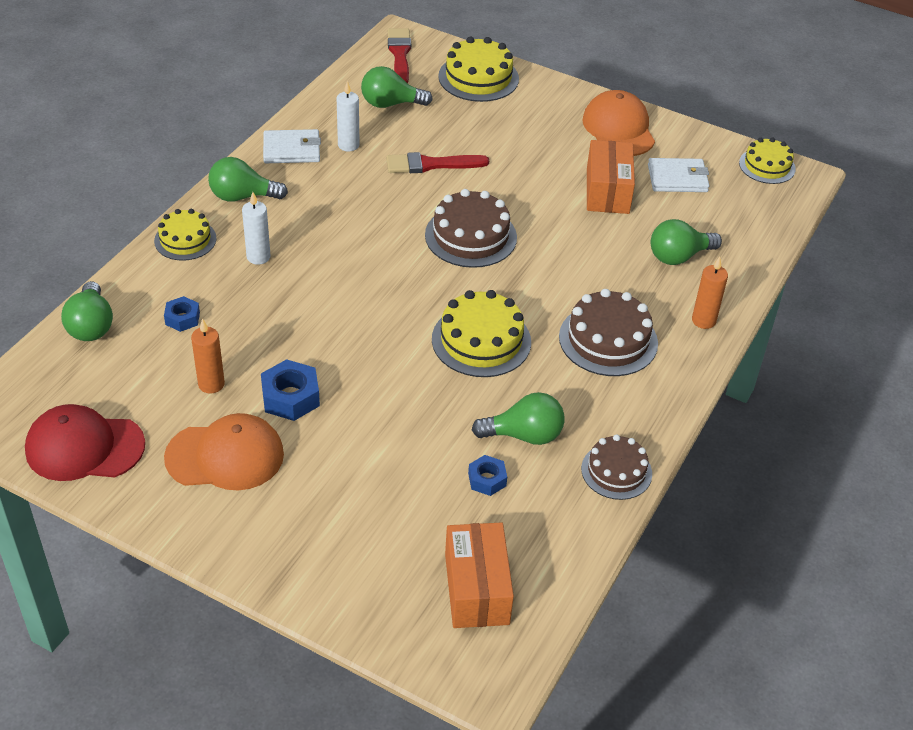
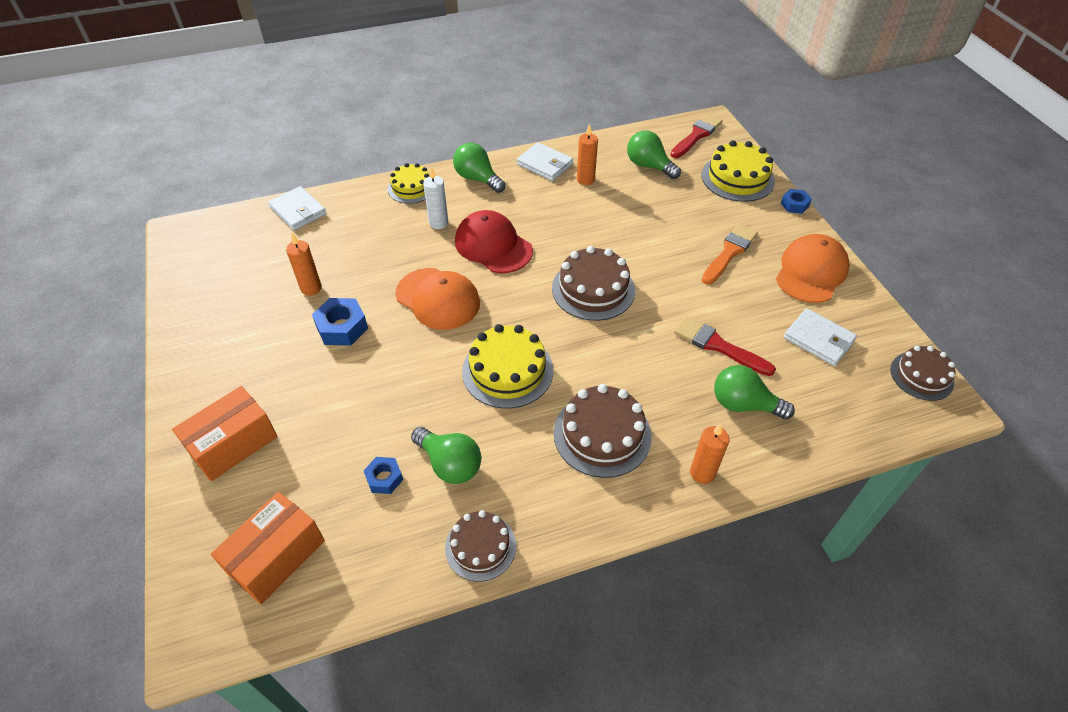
camera: 45 degrees right, 5 degrees up
(84, 447) = (203, 282): red cap -> red cap (493, 246)
(91, 326) = (298, 211): green light bulb -> white wallet
(182, 318) = (348, 236): blue nut -> blue nut (794, 205)
(225, 456) = (260, 340): orange cap -> orange cap (438, 299)
(348, 145) = (585, 180): white candle -> orange candle
(431, 164) = (626, 222): red brush -> red brush (718, 346)
(543, 146) = (729, 252): none -> orange brush
(607, 191) = (742, 316): orange box -> orange box (233, 444)
(767, 166) = (921, 376): yellow cake -> brown cake

